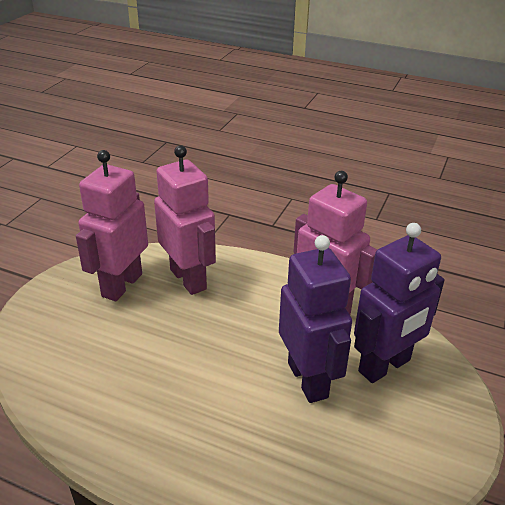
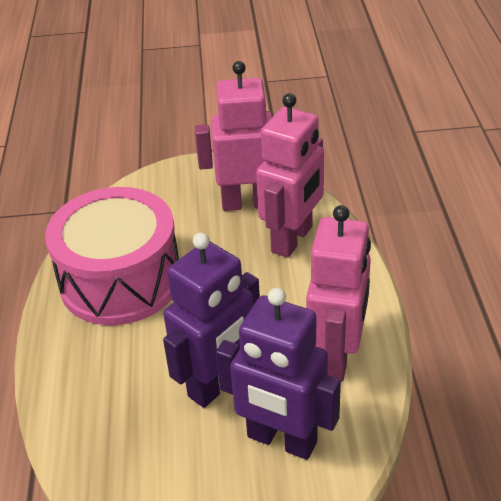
camera: 65 degrees right, 5 degrees up
(135, 398) = (120, 280): none -> pink drum

